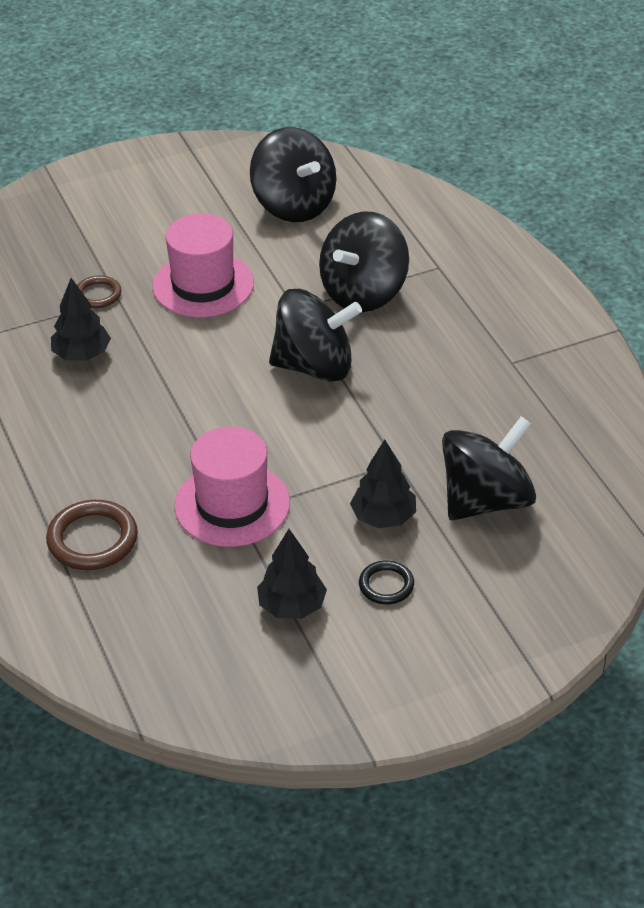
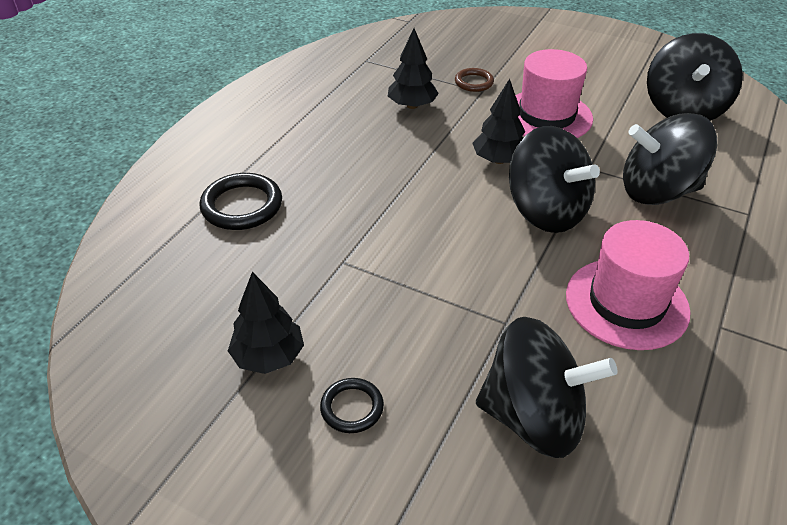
camera: 50 degrees right, 0 degrees up
(92, 539) = (242, 206): brown ring -> black ring
(232, 505) = (349, 254): pink hat -> pink hat (626, 303)
(383, 517) = (432, 354): black tree -> black tree (499, 160)

